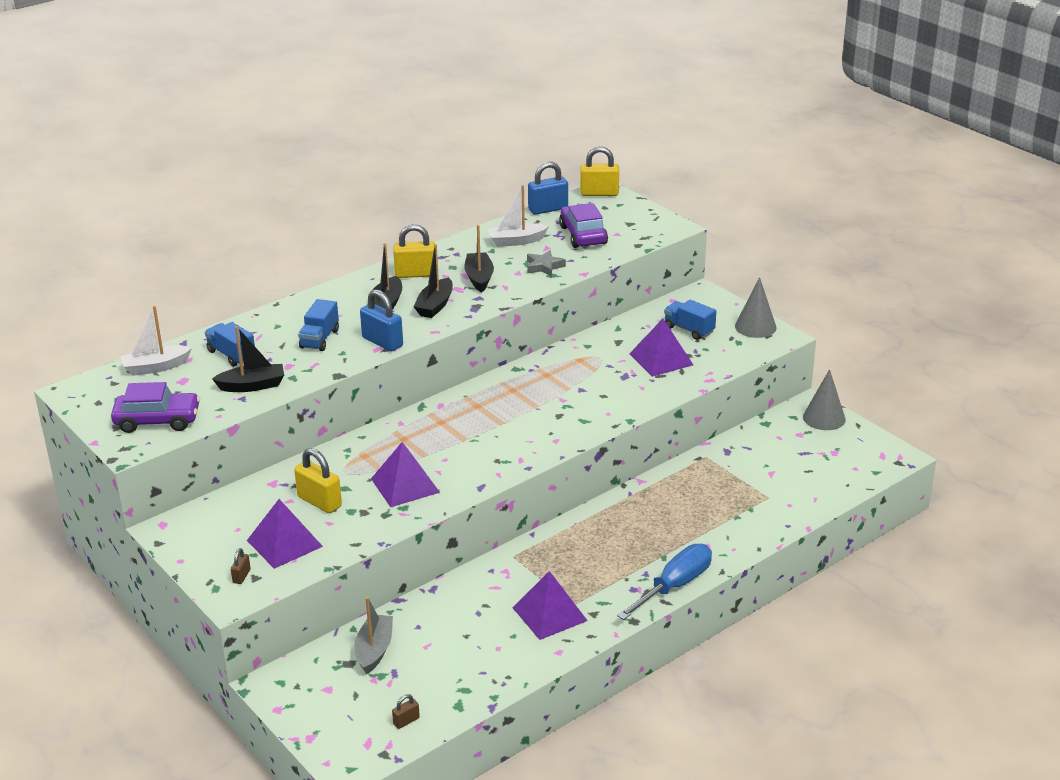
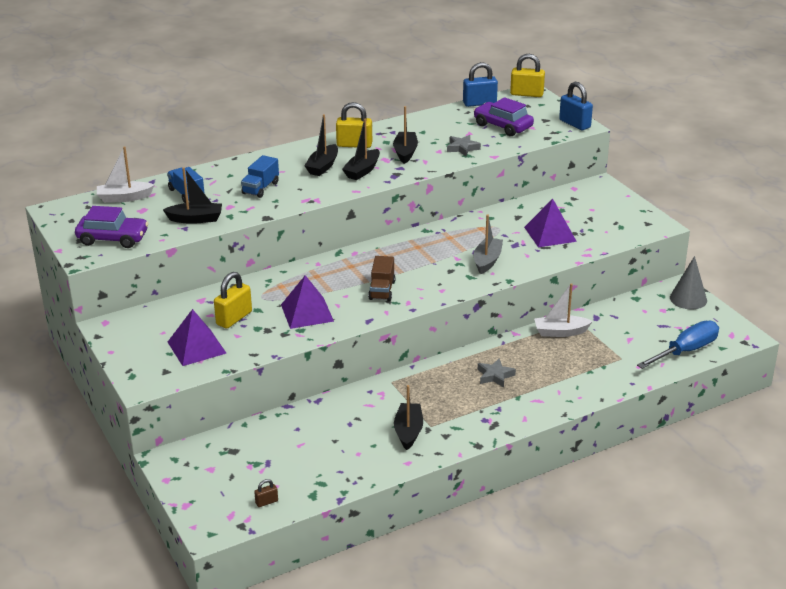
camera: 10 degrees right, 0 degrees up
(241, 576) = (155, 369): brown padlock -> none
(319, 502) = (234, 318): yellow padlock -> yellow padlock turned 75 degrees clockwise
(374, 650) = (256, 443): grey boat -> grey boat (487, 261)
(382, 342) = (310, 195): blue padlock -> blue padlock (574, 124)
(486, 448) = (382, 290): none -> brown truck
(516, 241) = (445, 126): white boat -> white boat (560, 332)
(549, 614) = (408, 431): purple pyramid -> black boat
(583, 235) = (503, 126): purple car -> purple car turned 45 degrees counterclockwise
(631, 534) = (495, 376): none -> grey star
(674, 586) = (520, 421): blue screwdriver -> blue screwdriver (685, 351)
(689, 330) = (581, 213): blue truck -> none
(755, 327) = (639, 215): grey cone -> none

